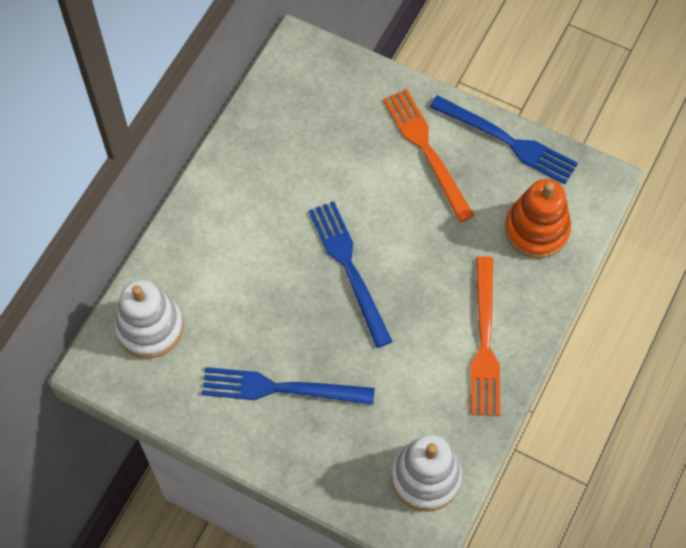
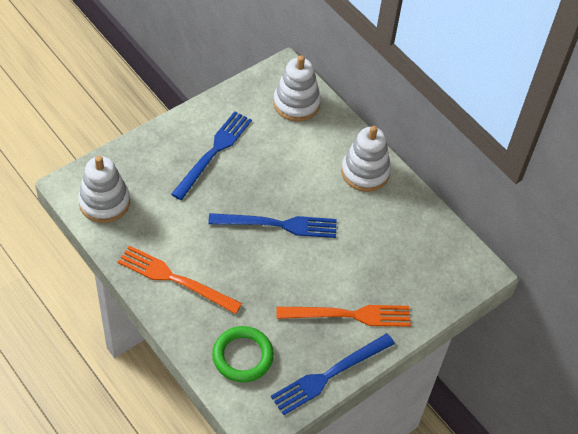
camera: 110 degrees right, 10 degrees down
(221, 208) = (365, 172): none -> white stacking toy
(536, 229) = (242, 356): orange stacking toy -> green ring

